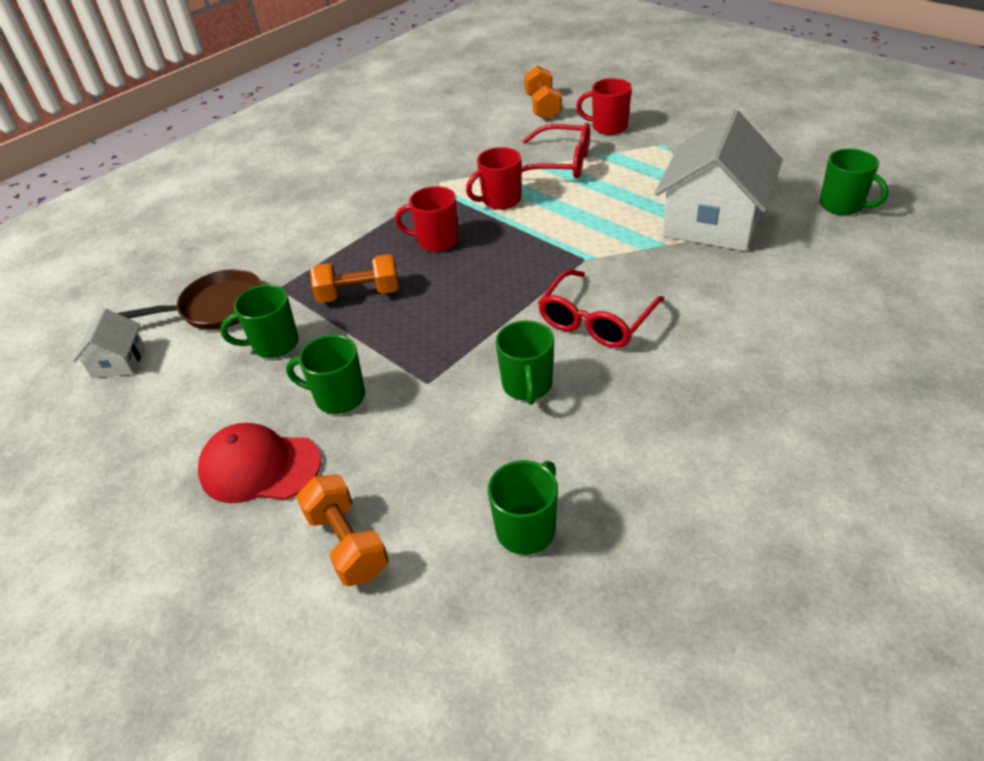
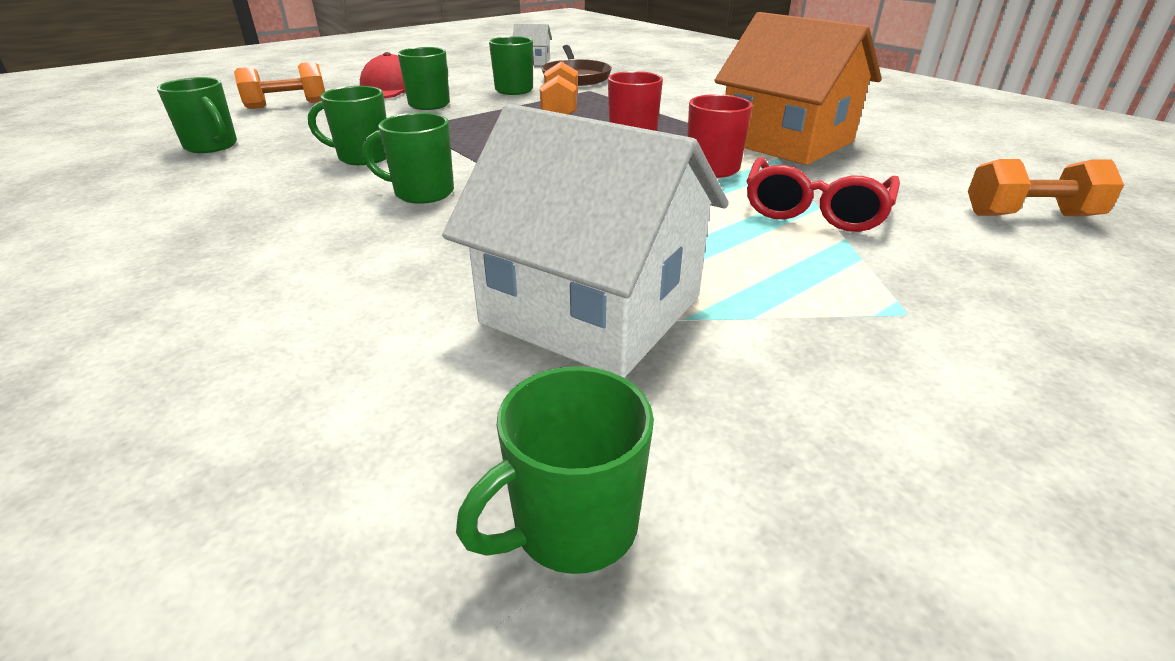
camera: 95 degrees right, 10 degrees down
(434, 173) = (786, 141): none -> orange house
(595, 321) = (422, 193): red glasses -> green mug
(608, 127) = (967, 263): red mug -> none

